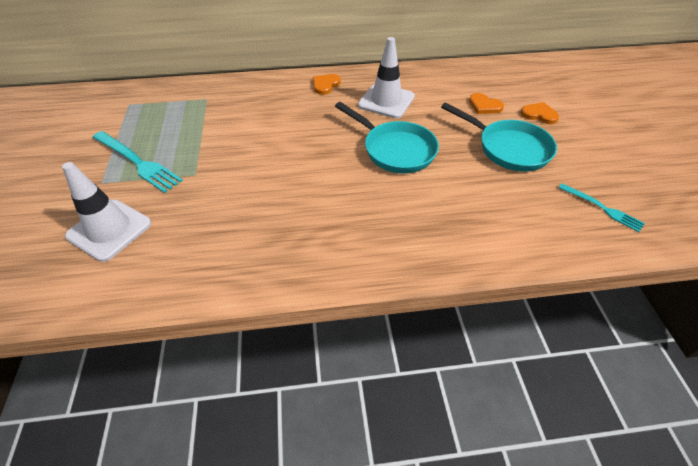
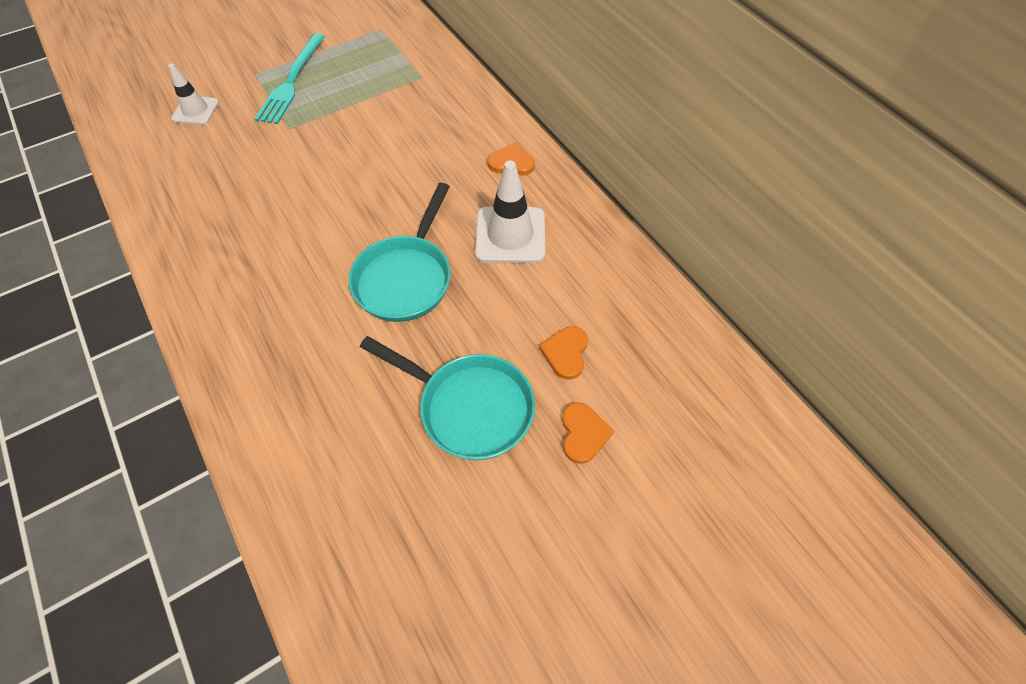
camera: 65 degrees right, 10 degrees up
(109, 230) = (195, 111): white traffic cone -> white traffic cone, size x0.63
(509, 148) = (470, 407): turquoise pan -> turquoise pan turned 75 degrees counterclockwise
(602, 208) = (379, 555): turquoise fork -> none

